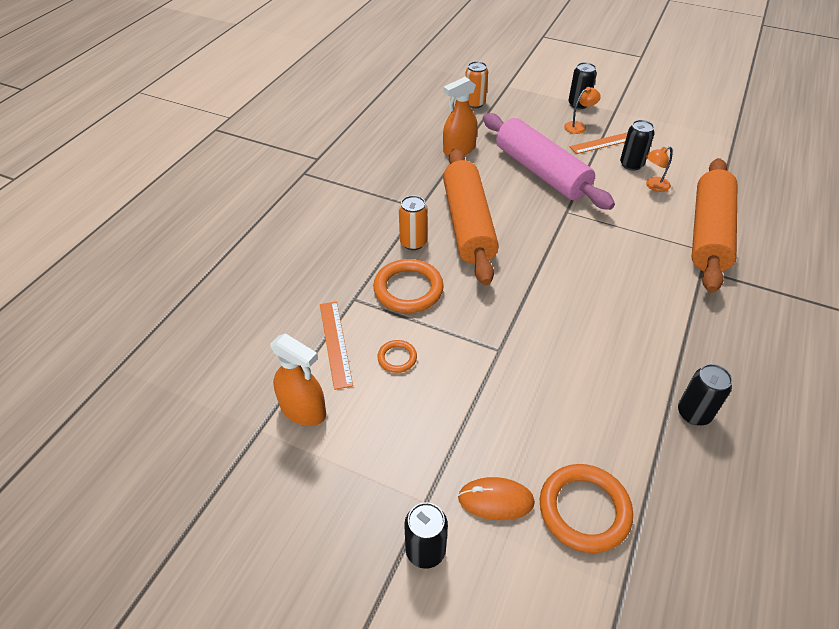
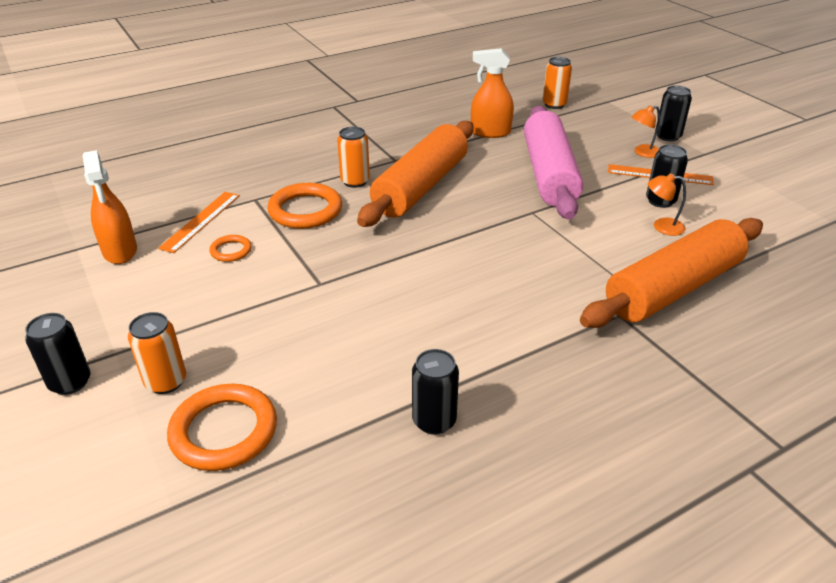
camera: 35 degrees right, 10 degrees down
(496, 500) = (166, 382): orange mouse -> orange can
(578, 126) = (642, 153): orange lamp -> orange lamp turned 150 degrees clockwise

